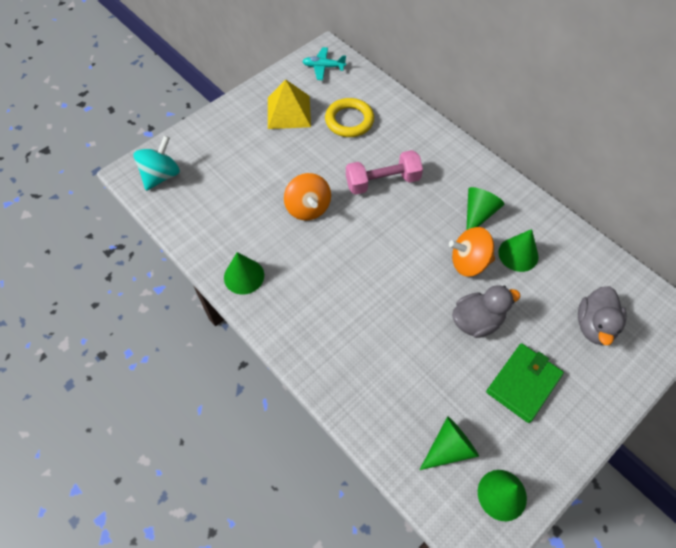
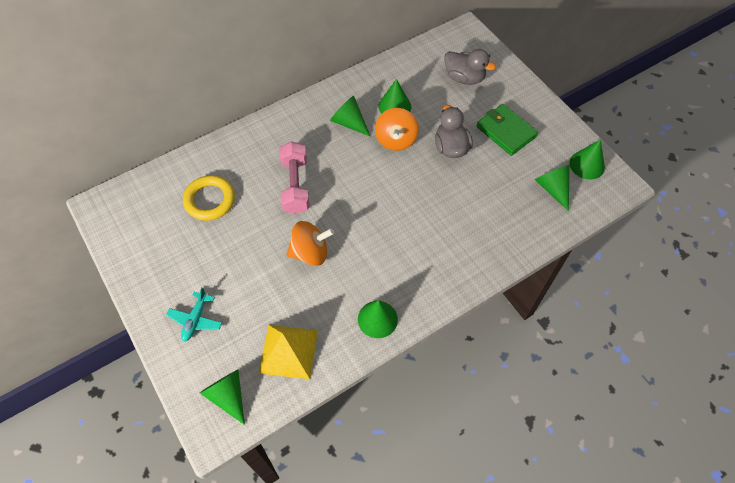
camera: 80 degrees left, 0 degrees up
(161, 176) = (228, 395): turquoise spinning top -> green cone
(289, 112) = (177, 254): yellow pyramid -> yellow pyramid (288, 351)
(323, 67) = (124, 212): turquoise plane -> turquoise plane (196, 319)

